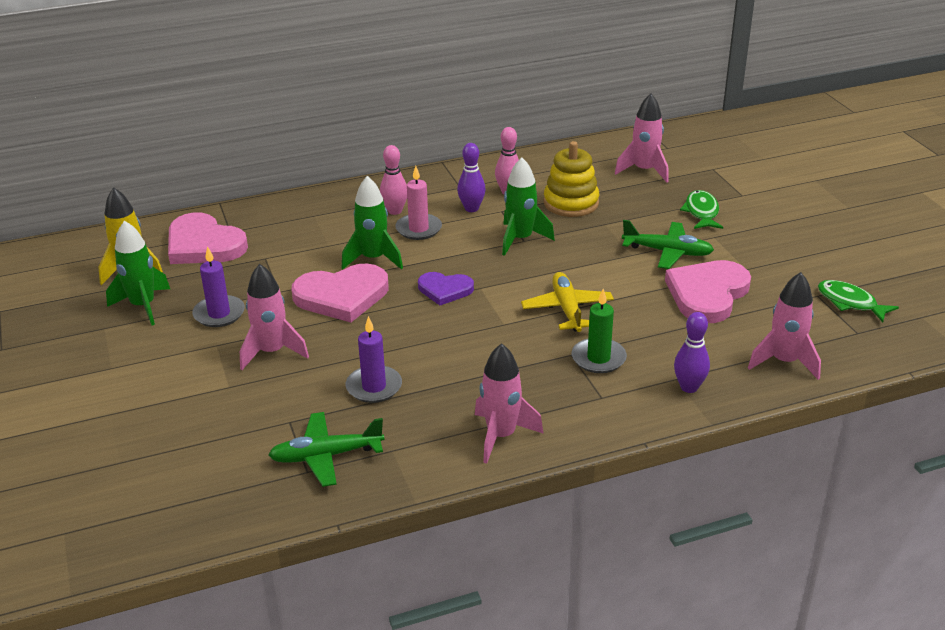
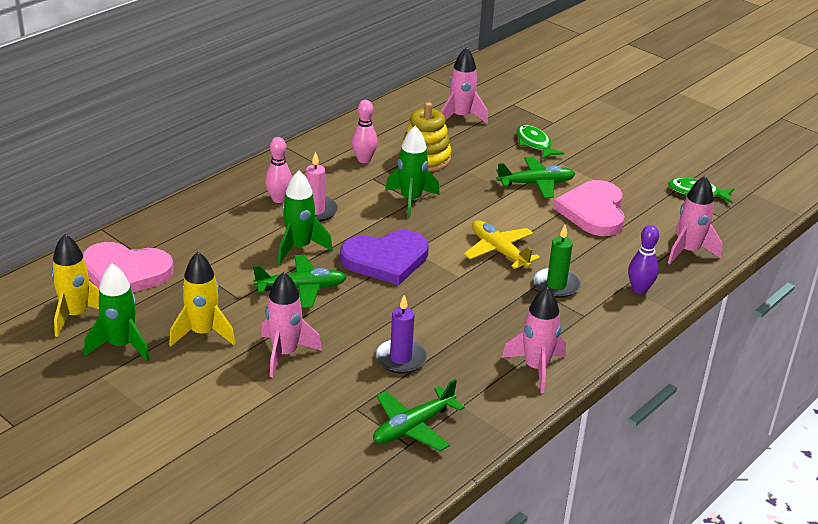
camera: 30 degrees left, 0 degrees up
(219, 314) = (203, 333): purple candle -> yellow rocket
(342, 296) = (301, 288): pink heart -> green plane
(445, 290) = (386, 260): purple heart -> purple heart, size x1.70
(471, 208) = (345, 182): purple bowling pin -> none

